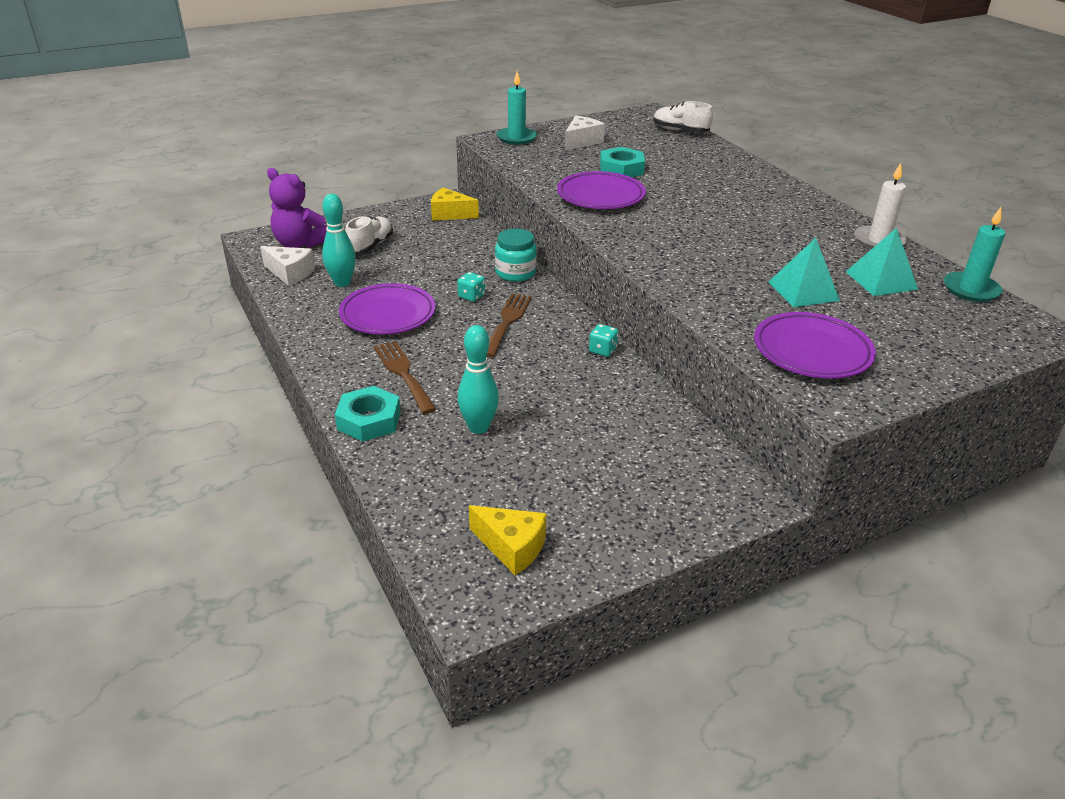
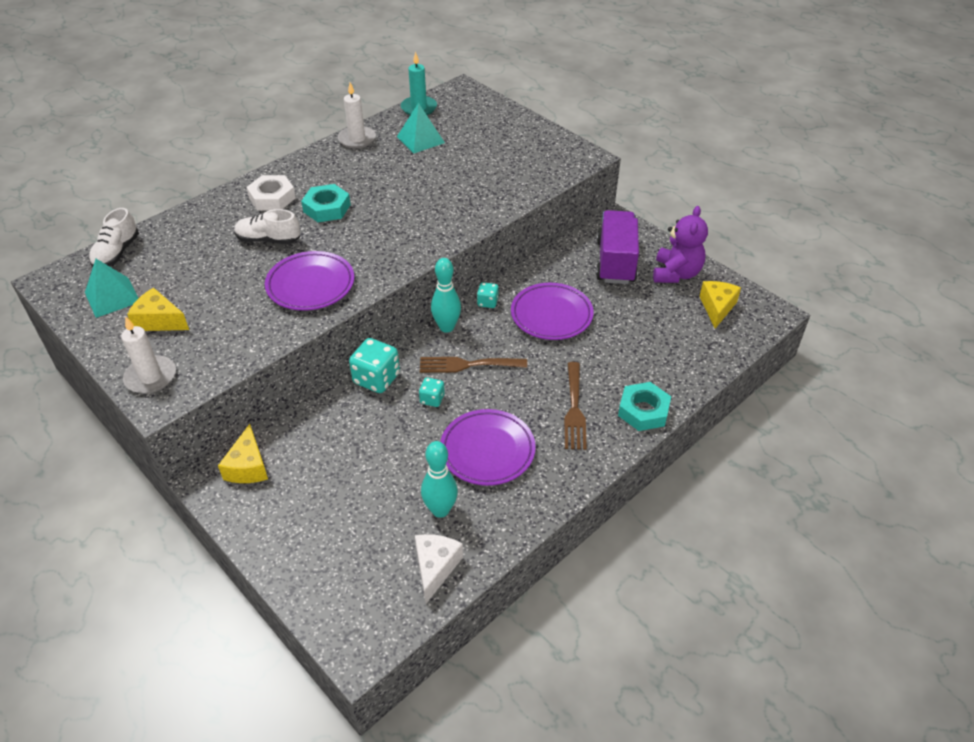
camera: 105 degrees left, 10 degrees up
(300, 244) = (360, 590): purple teddy bear -> purple teddy bear (676, 274)
(370, 246) = (349, 515): white shoe -> white shoe (268, 240)
(403, 373) = (574, 409): brown fork -> brown fork turned 45 degrees counterclockwise
(478, 427) = (617, 348): turquoise bowling pin -> turquoise bowling pin (446, 327)
(515, 273) = (376, 379): turquoise jar -> turquoise dice
(516, 138) = (151, 377): turquoise candle -> white candle
(581, 142) = (159, 321): white cheese -> yellow cheese
(621, 169) = (237, 281): turquoise nut -> turquoise nut (327, 208)
(652, 471) = (615, 262): none -> purple truck
(754, 190) = (272, 198): none -> white nut
(803, 291) = (451, 169): turquoise pyramid -> turquoise pyramid (112, 297)
(812, 351) = (530, 165): purple plate -> purple plate (551, 315)

